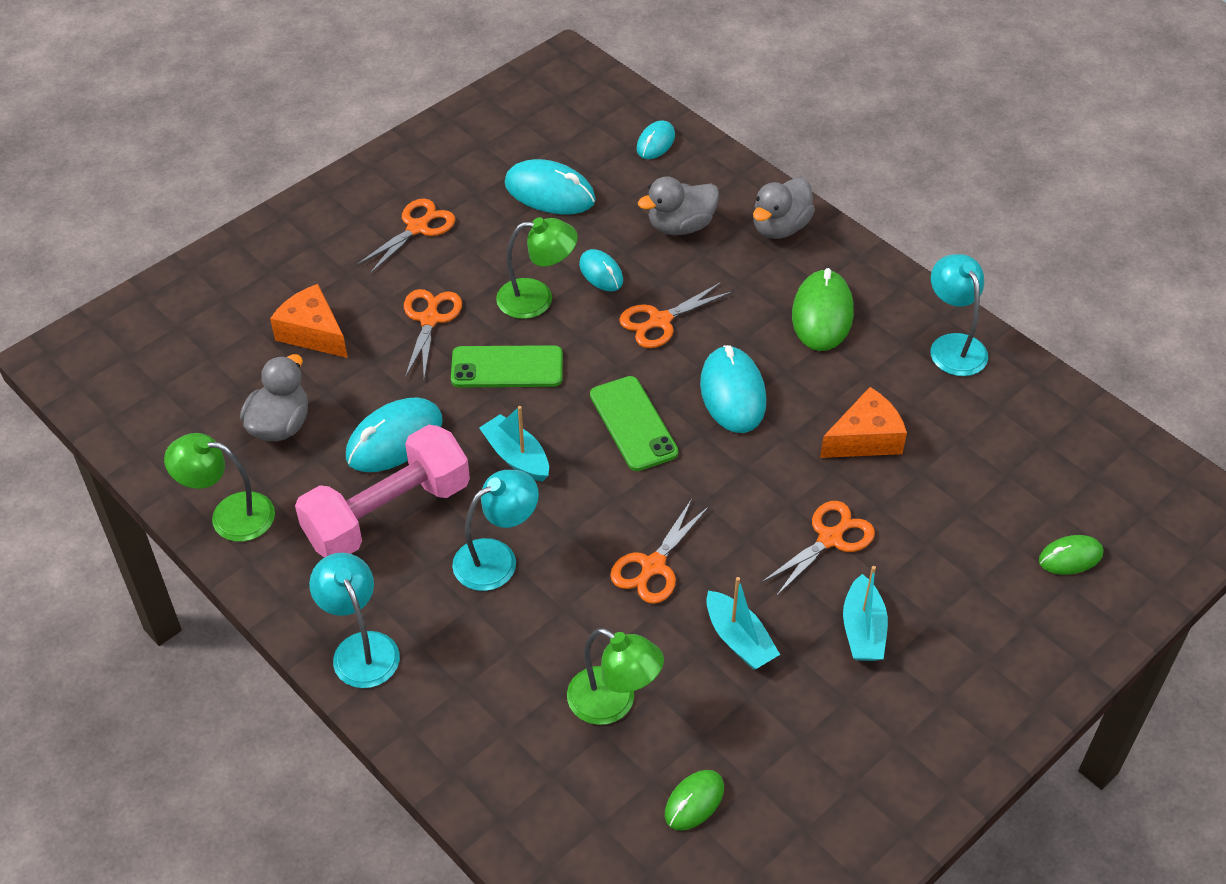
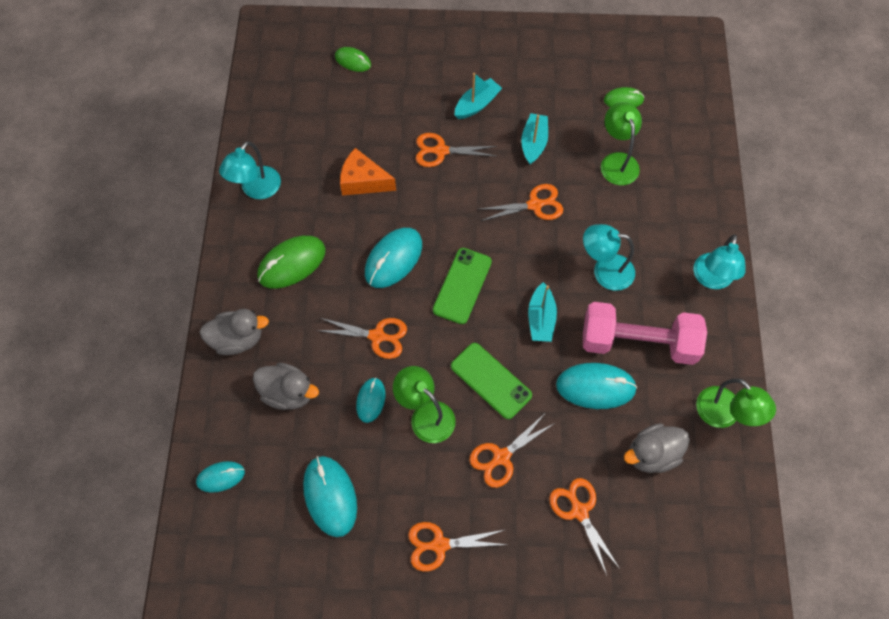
camera: 135 degrees left, 15 degrees up
(313, 333) = (579, 511): orange cheese -> orange scissors

